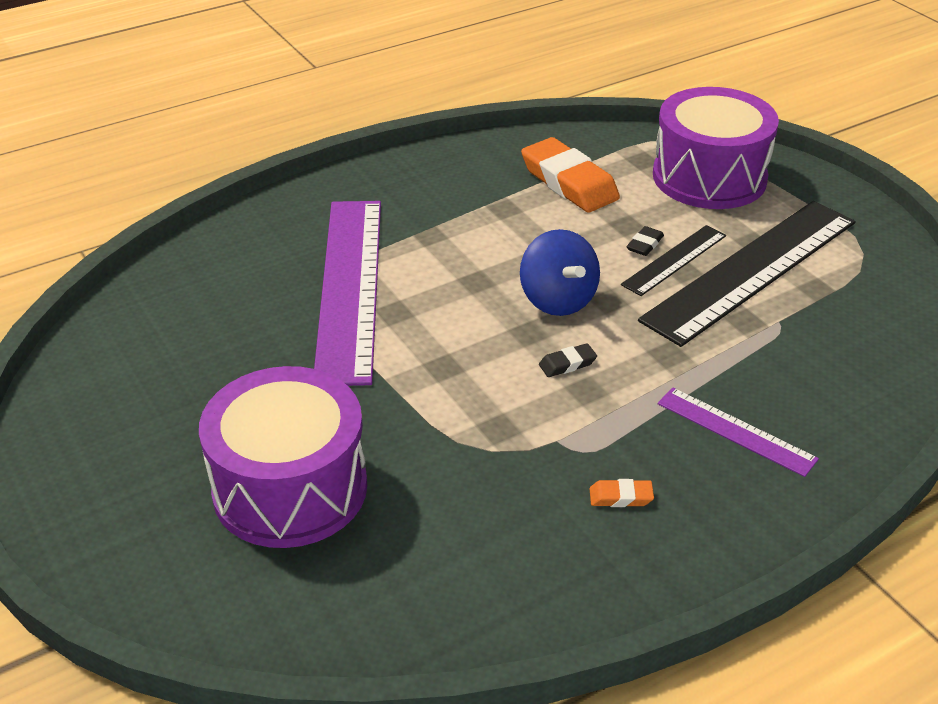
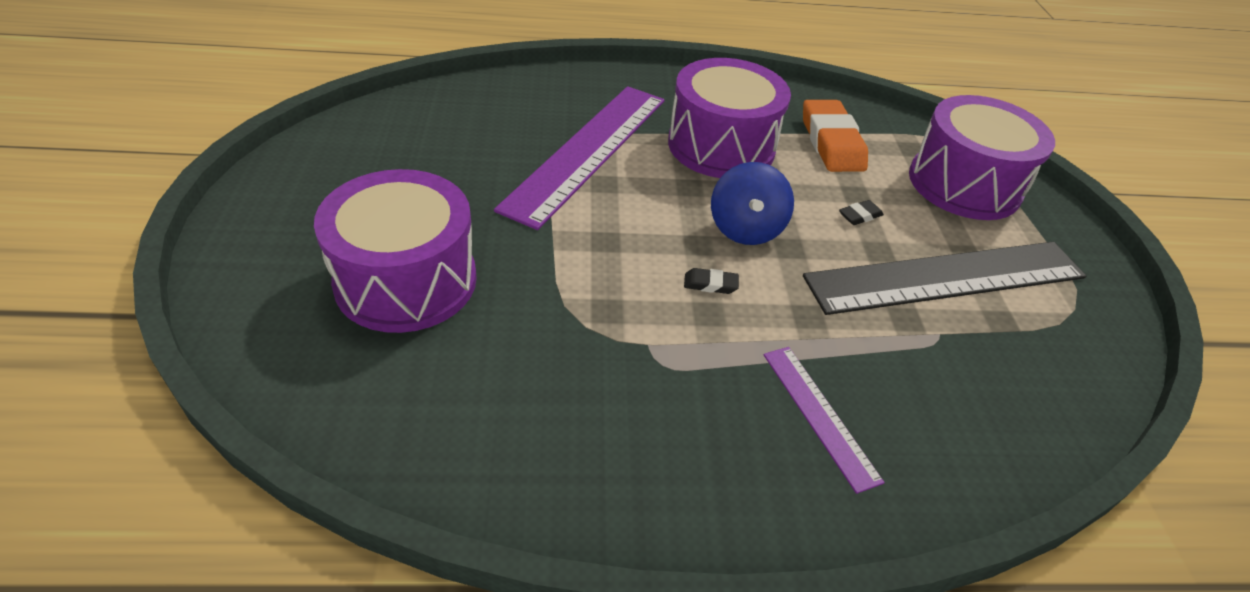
camera: 25 degrees right, 5 degrees up
(472, 228) = (721, 146): none -> purple drum
(621, 497) = (662, 422): orange eraser -> none
(674, 260) = (877, 239): black ruler -> none

